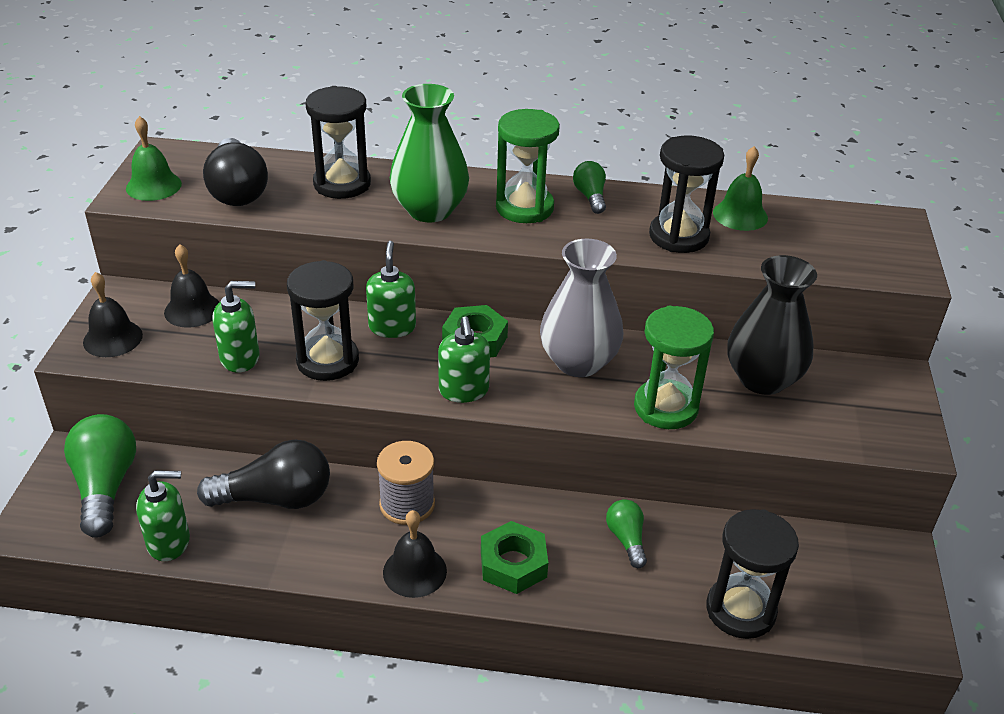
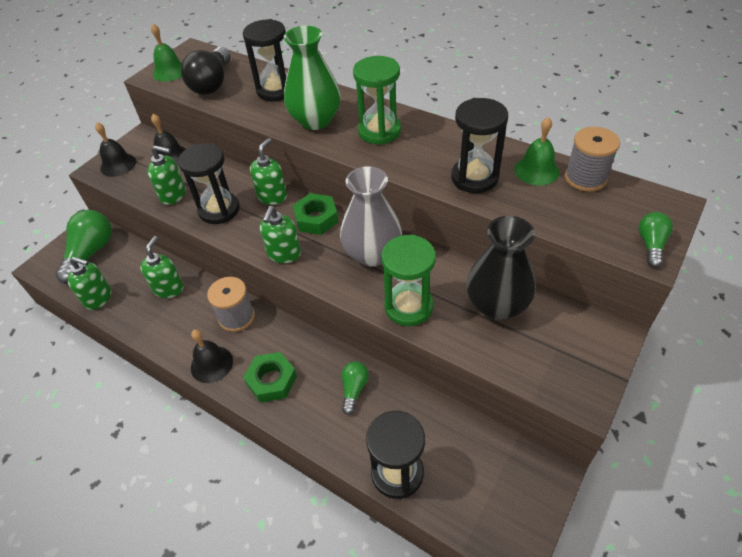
camera: 30 degrees right, 10 degrees up
(276, 498) = (169, 288): black light bulb -> green soap dispenser
(590, 197) = (432, 132): green light bulb -> green light bulb (651, 245)
(796, 212) = (585, 178): none -> grey spool

